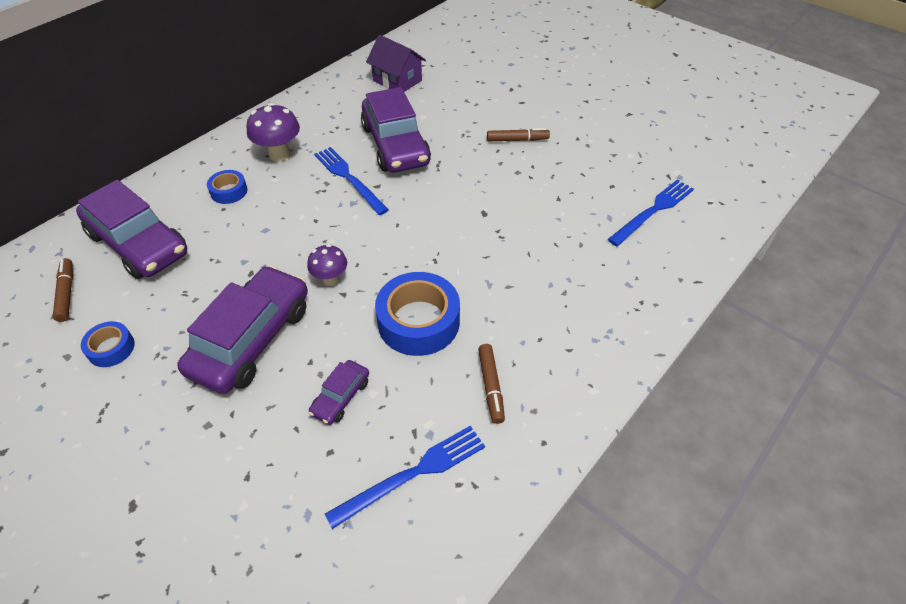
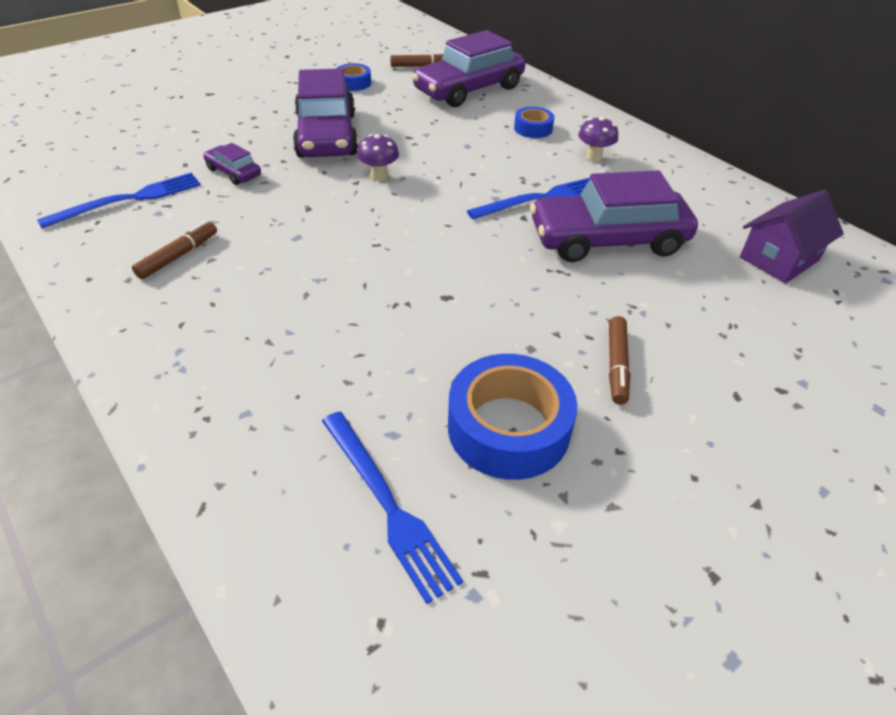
camera: 100 degrees right, 5 degrees down
(252, 339) = (326, 135): purple car -> purple car turned 45 degrees clockwise
(279, 154) = (594, 157): purple mushroom -> purple mushroom, size x0.64
(412, 474) = (129, 199): blue fork -> blue fork turned 105 degrees counterclockwise
(418, 322) = (291, 222): blue tape -> blue tape (508, 428)
(491, 386) = (178, 256): brown marker -> brown marker turned 120 degrees clockwise

